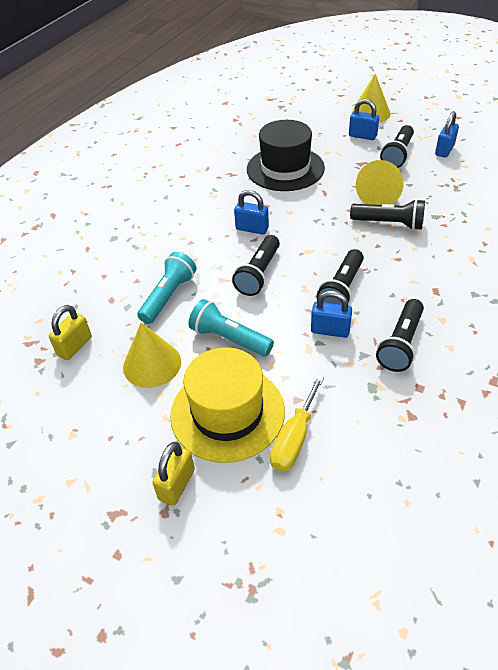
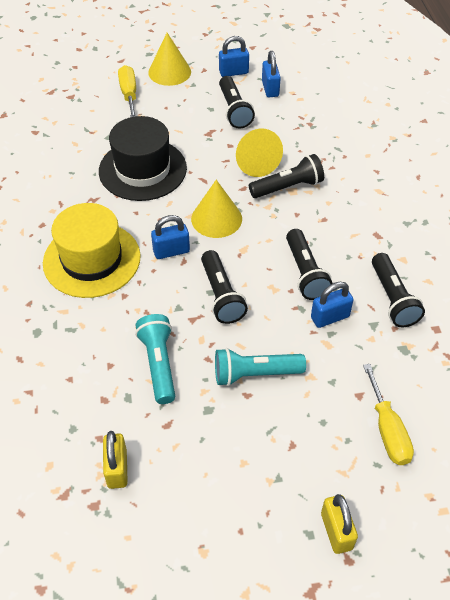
camera: 40 degrees left, 5 degrees up
(152, 364) = (210, 440): yellow cone -> yellow cone (216, 218)
(227, 412) = (317, 442): yellow hat -> yellow hat (92, 259)
(324, 118) = (129, 94): none -> yellow screwdriver
(362, 136) = (184, 101): blue padlock -> blue padlock (233, 72)

